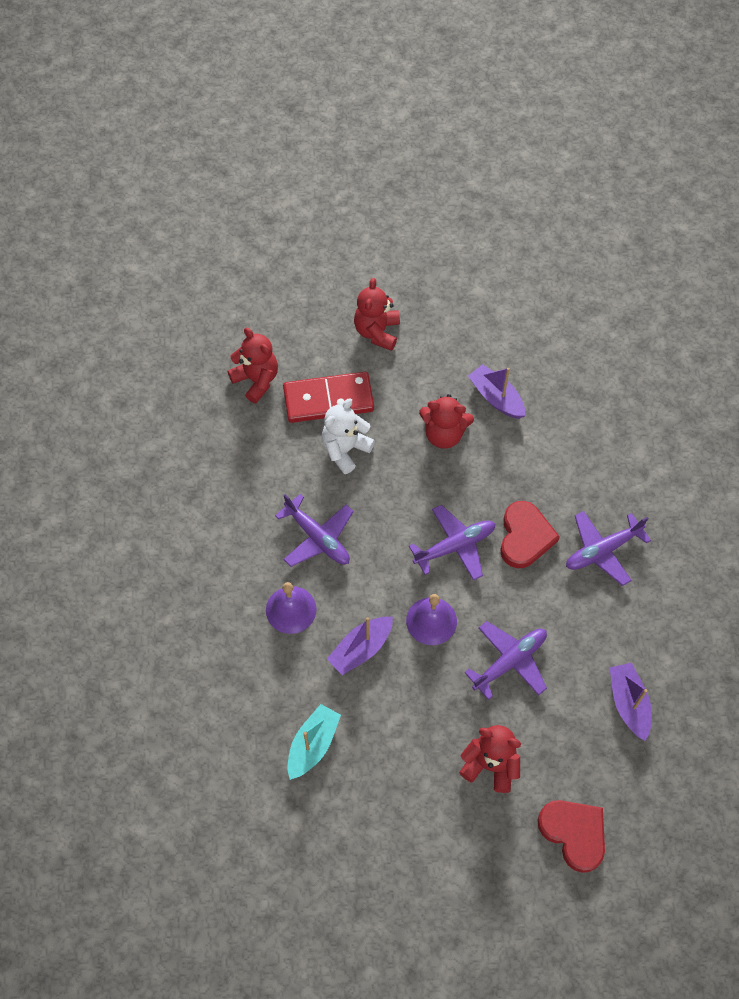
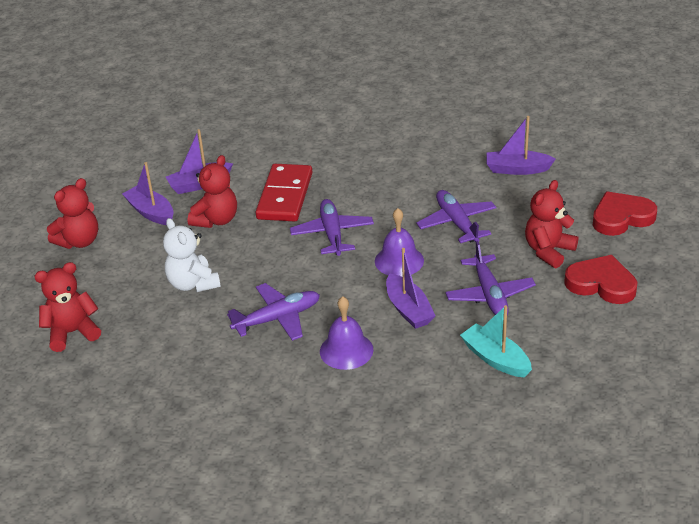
camera: 70 degrees left, 25 degrees down
(328, 400) = (131, 286): red domino -> red domino (285, 196)
(377, 332) = (79, 241): red teddy bear -> red teddy bear turned 75 degrees counterclockwise
(438, 373) = (151, 212): none -> purple boat
(525, 537) = (344, 193): red heart -> red heart (601, 284)
(602, 551) = (377, 156): purple plane -> purple plane (490, 295)

